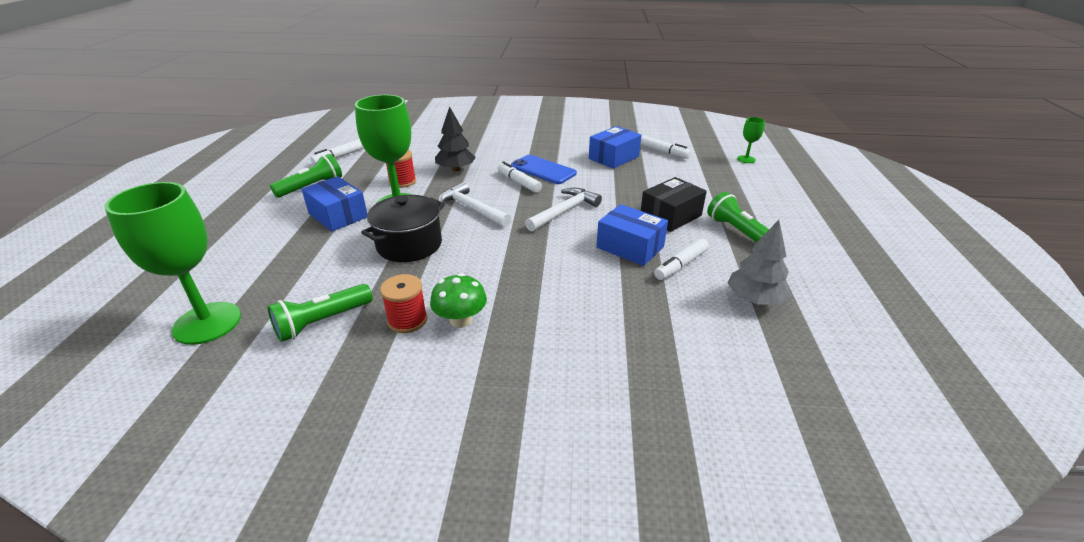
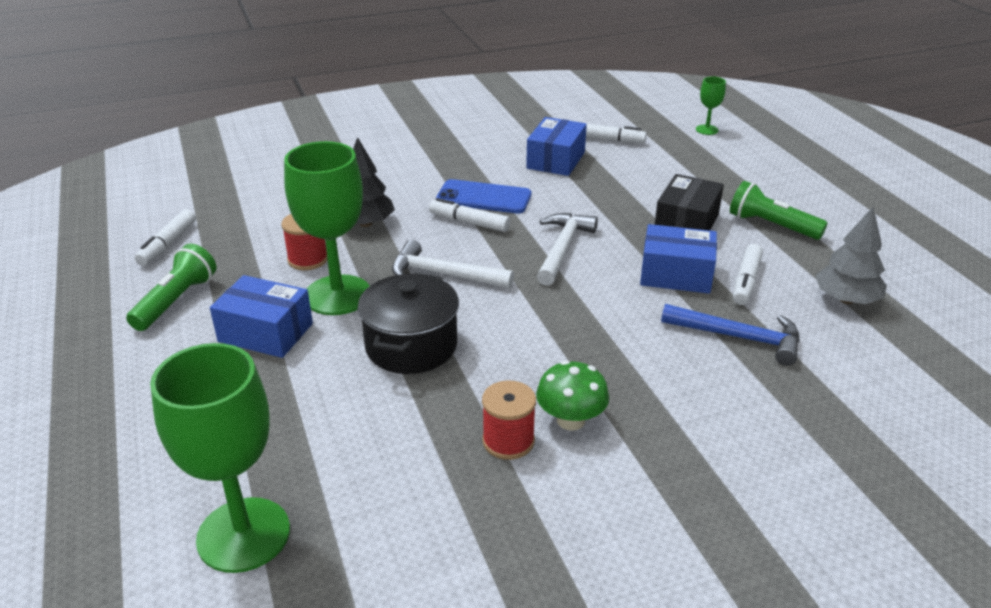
camera: 25 degrees left, 0 degrees up
(322, 322) = (402, 479): green flashlight -> none
(637, 302) = (738, 337): none -> blue hammer

